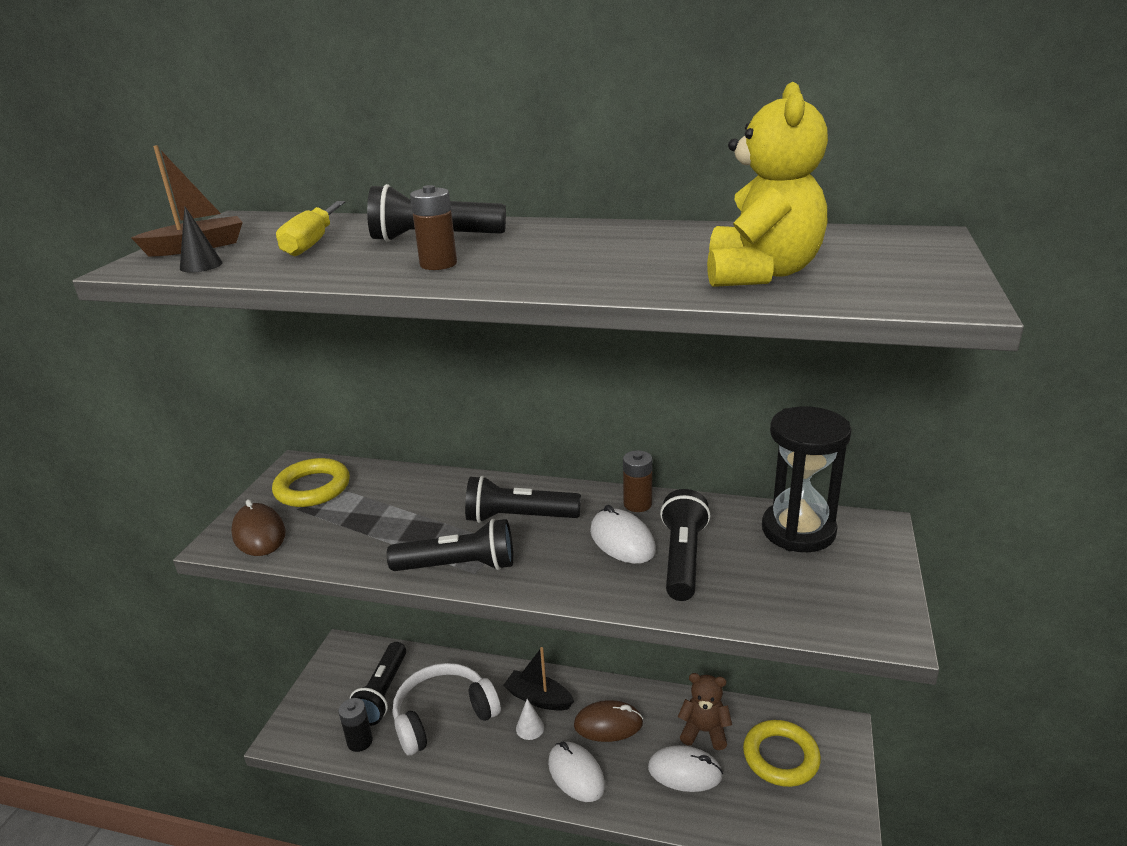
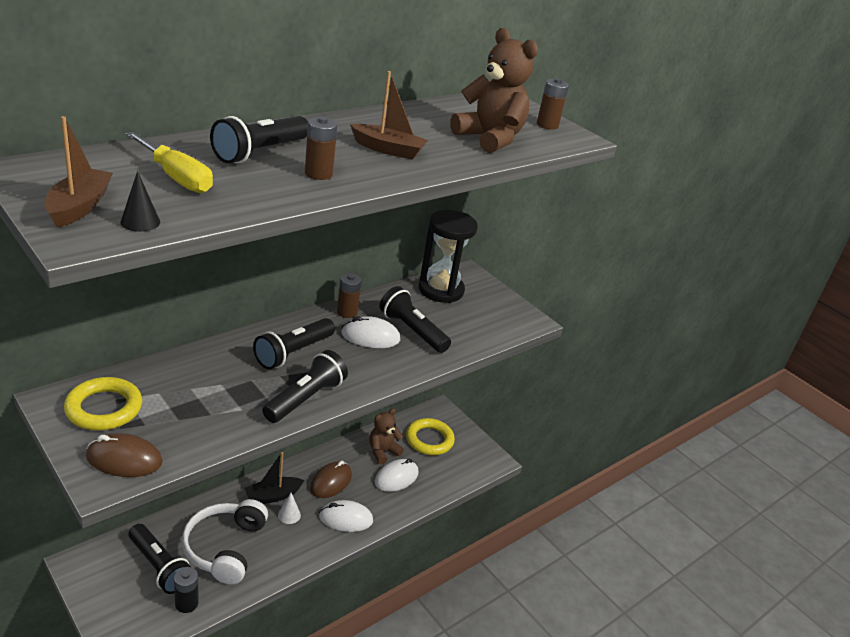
camera: 60 degrees left, 5 degrees up
(577, 259) = (388, 150): none -> brown boat
(761, 274) = (490, 139): yellow teddy bear -> brown teddy bear
(922, 276) = (547, 125): none -> brown battery

